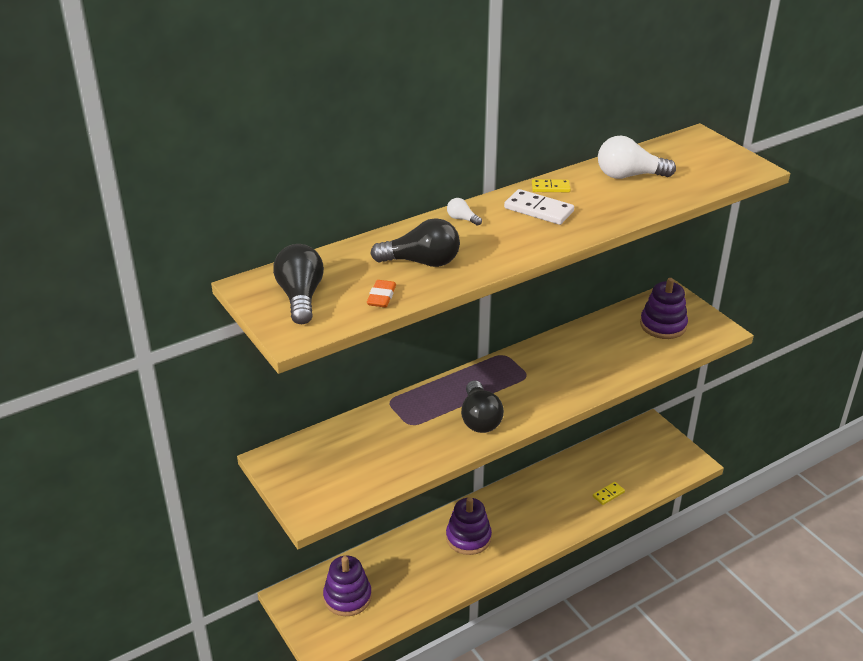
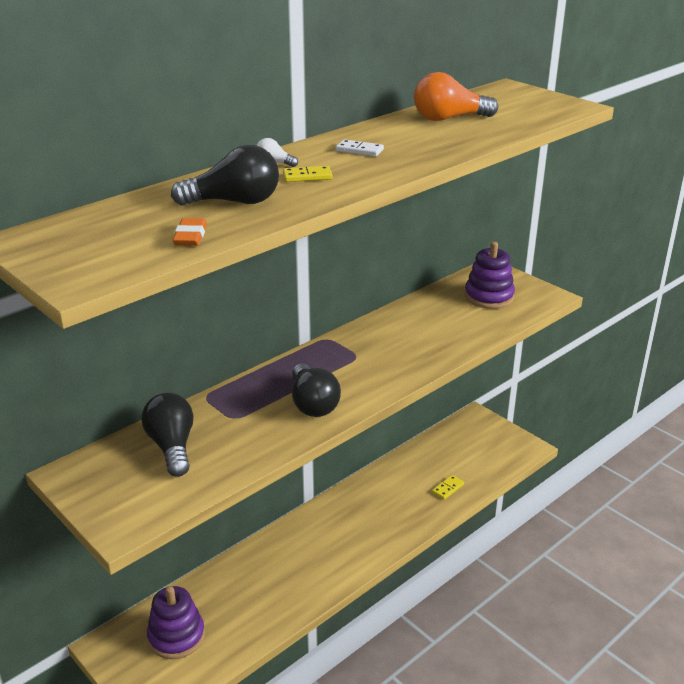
camera: 10 degrees left, 5 degrees down
(300, 297) = (86, 244): black light bulb -> black light bulb (172, 446)
(468, 538) = (306, 552): purple stacking toy -> none
(538, 210) = (359, 150): white domino -> white domino, size x0.61
(550, 188) = (367, 132): yellow domino -> yellow domino (307, 176)
(629, 176) = (448, 118): white light bulb -> orange light bulb

